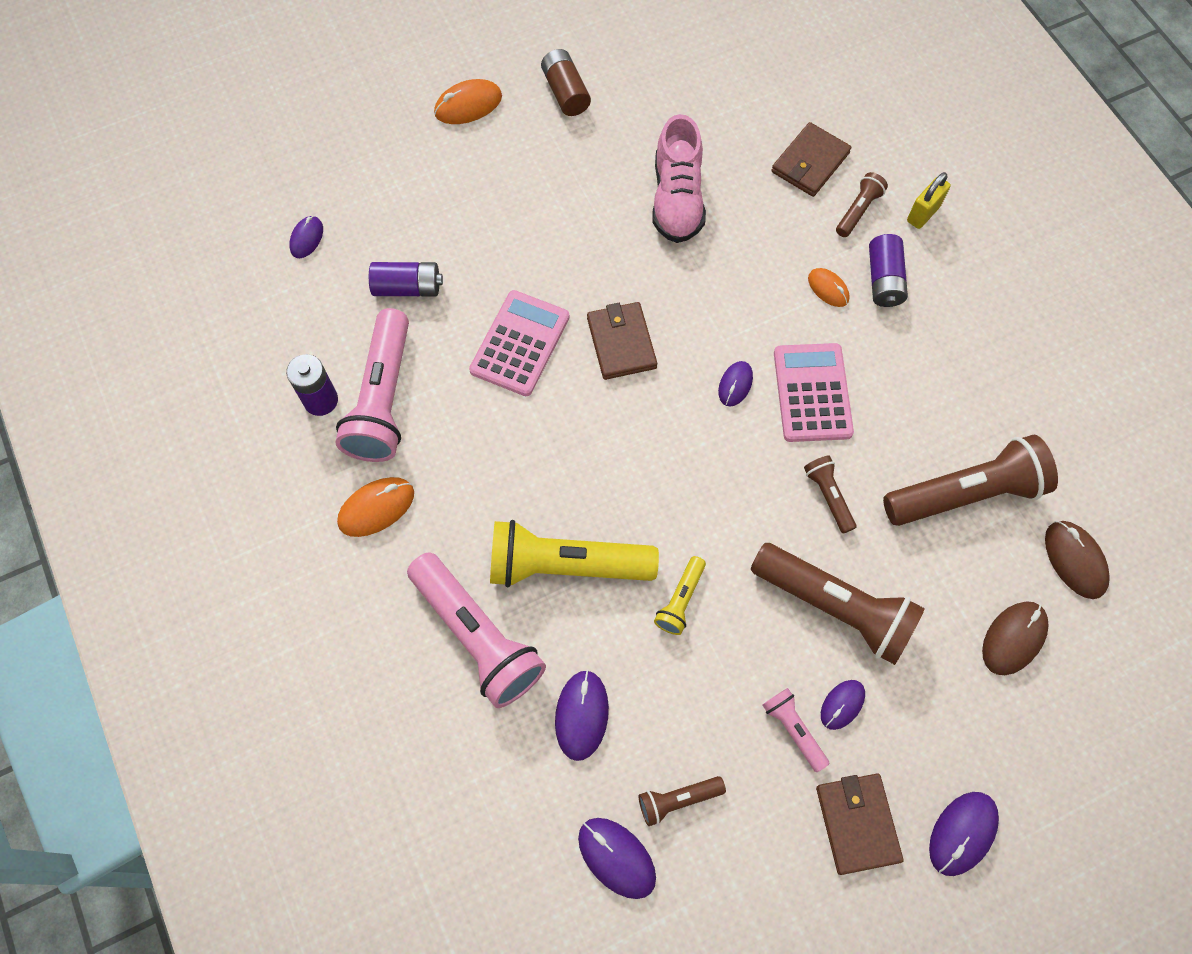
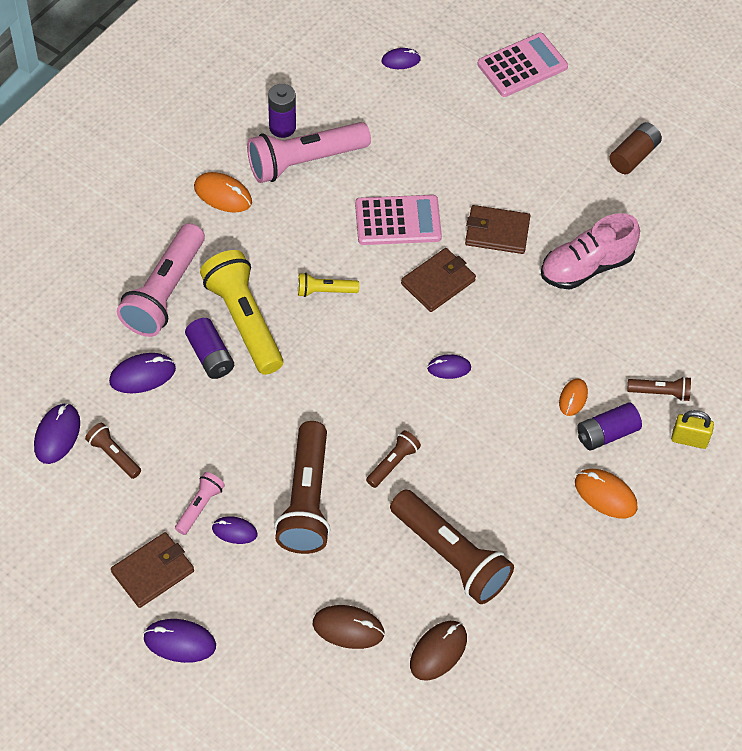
camera: 60 degrees right, 10 degrees down
(407, 288) = (400, 135): purple battery -> purple battery (210, 356)
(468, 105) = (578, 101): orange mouse -> orange mouse (605, 495)
(680, 600) = (257, 400): yellow flashlight -> yellow flashlight (325, 291)
(810, 163) = (683, 342): brown wallet -> brown wallet (497, 232)
(812, 393) = (473, 421): pink calculator -> pink calculator (522, 65)

